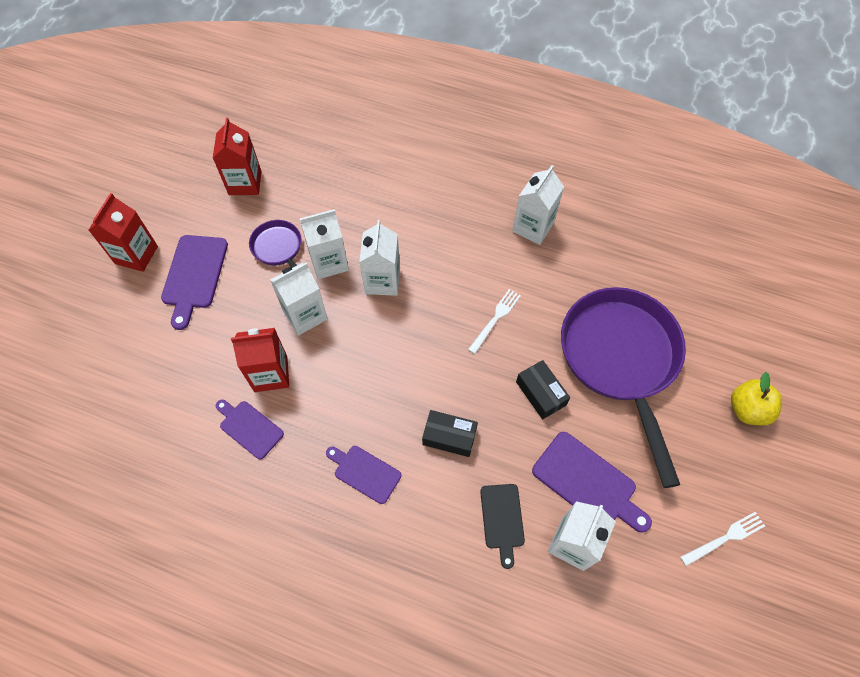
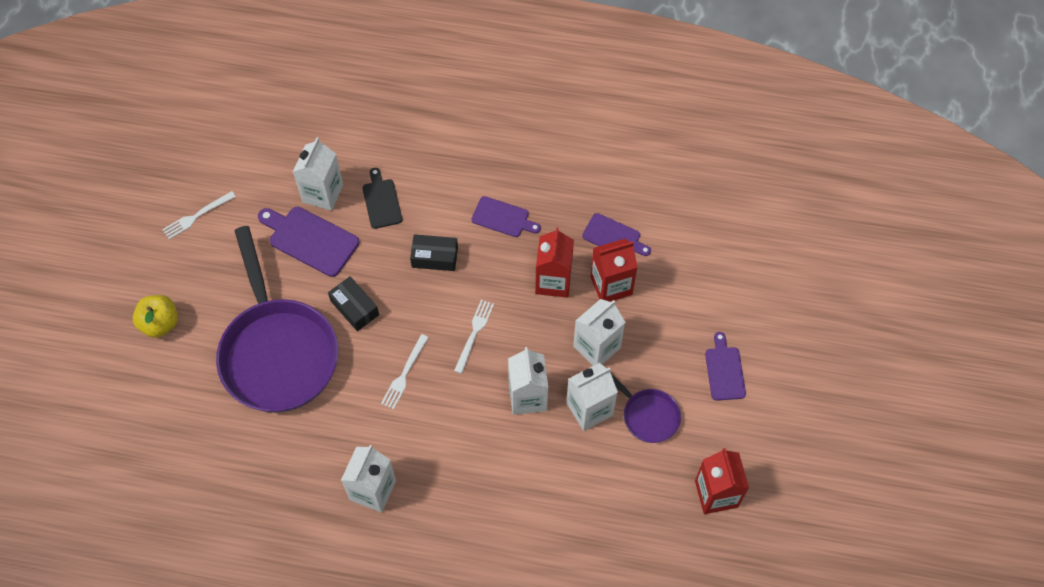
camera: 170 degrees right, 0 degrees up
(136, 255) = (795, 383): red carton -> red carton (553, 281)
(194, 275) = (724, 370): purple cutting board -> purple cutting board, size x0.65
(421, 347) = (474, 333): none -> white fork

